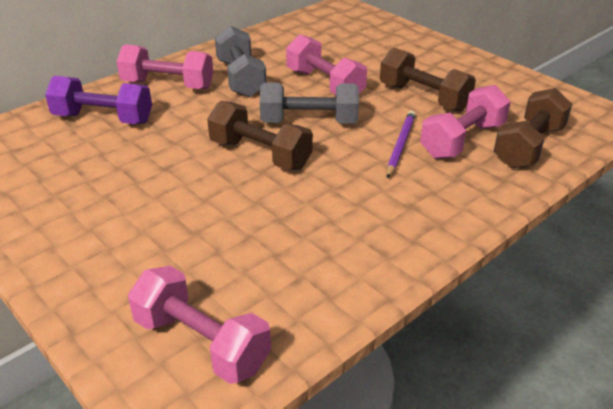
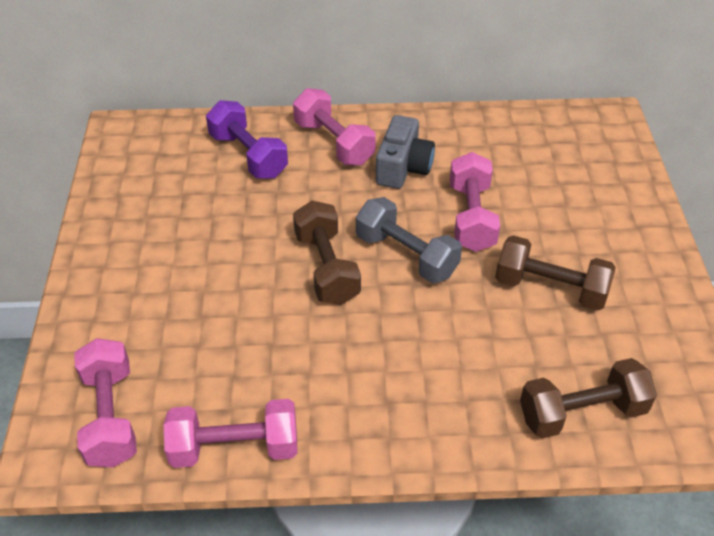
camera: 40 degrees right, 10 degrees up
(241, 78) = (403, 167): grey dumbbell -> grey camera
(400, 145) = (457, 332): purple pencil -> none
(424, 97) = (550, 288): brown dumbbell -> brown dumbbell turned 60 degrees counterclockwise
(462, 140) = (523, 363): pink dumbbell -> pink dumbbell (235, 448)

